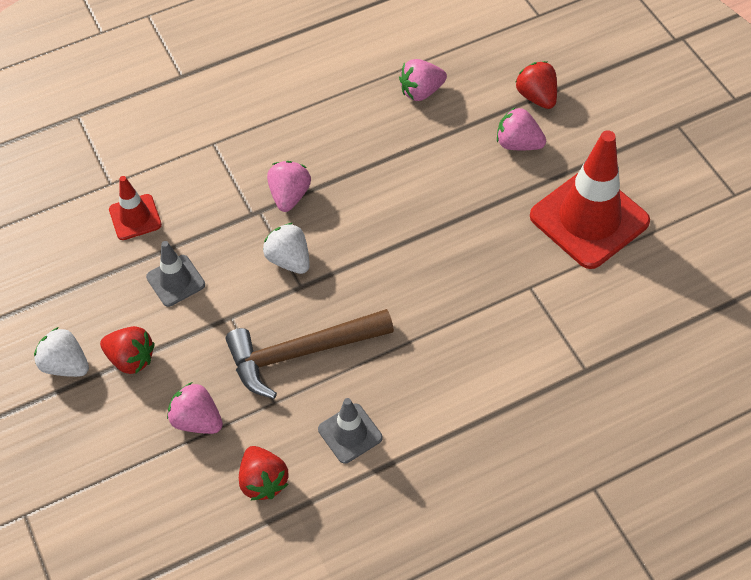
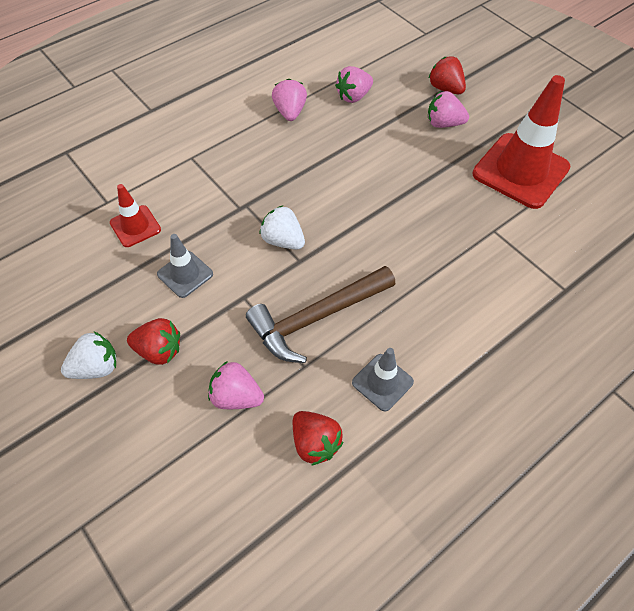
camera: 15 degrees left, 0 degrees up
(66, 365) = (96, 367): white strawberry -> white strawberry turned 135 degrees clockwise
(289, 196) = (268, 189): pink strawberry -> pink strawberry (290, 112)

